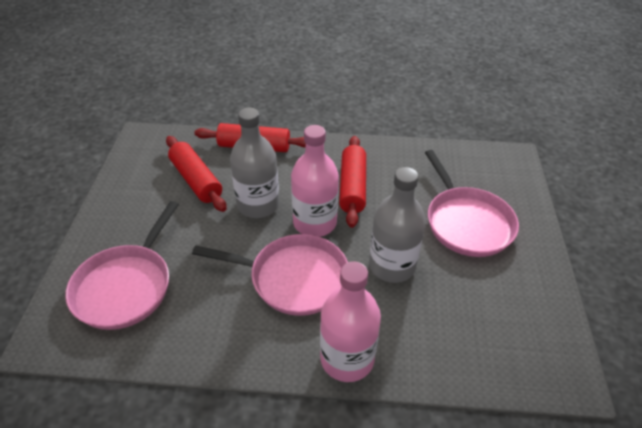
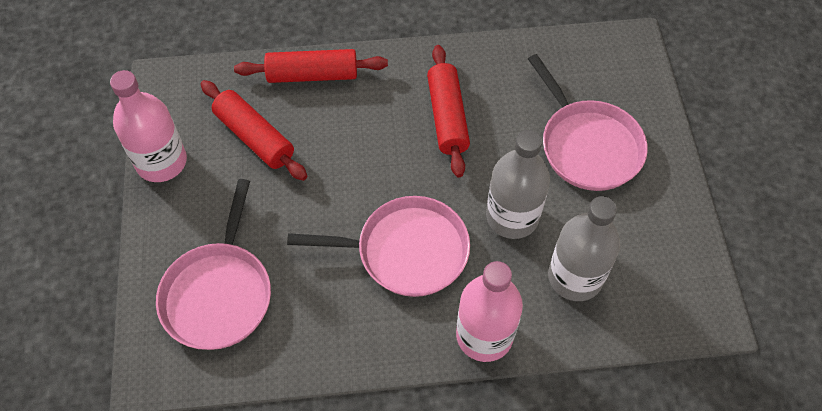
camera: 10 degrees left, 15 degrees up
(258, 205) = (340, 160): grey bottle -> grey bottle (575, 277)
(314, 223) = (413, 174): pink bottle -> pink bottle (161, 162)

